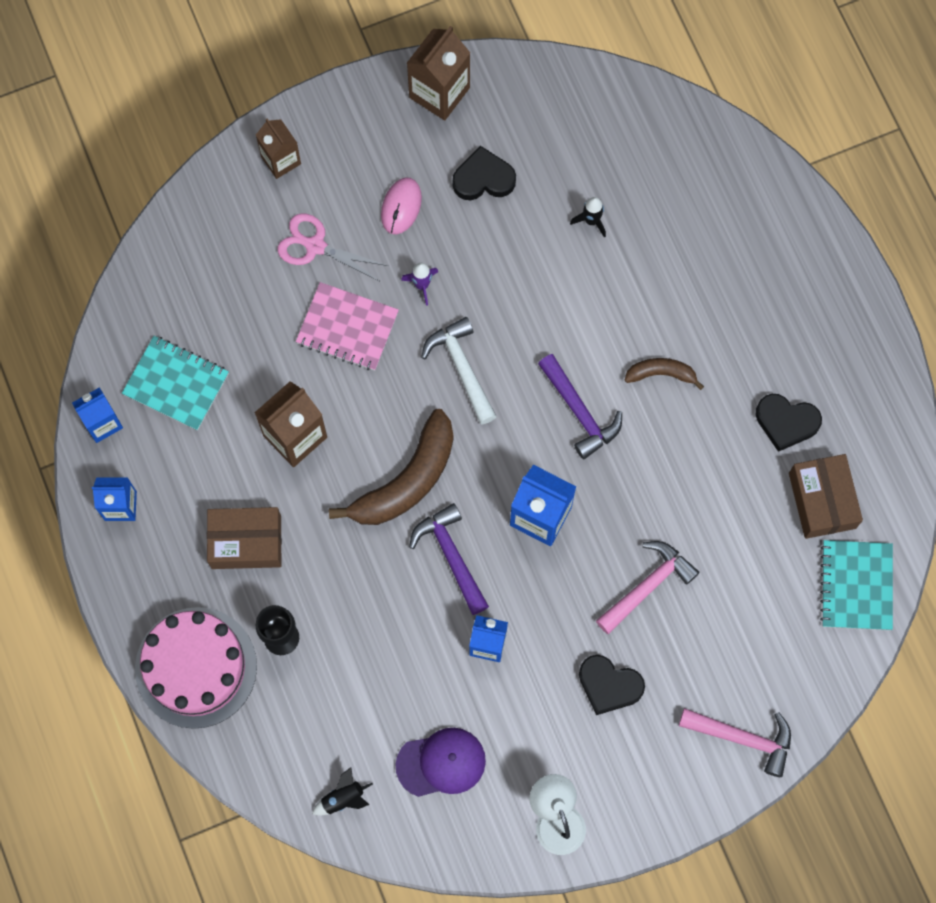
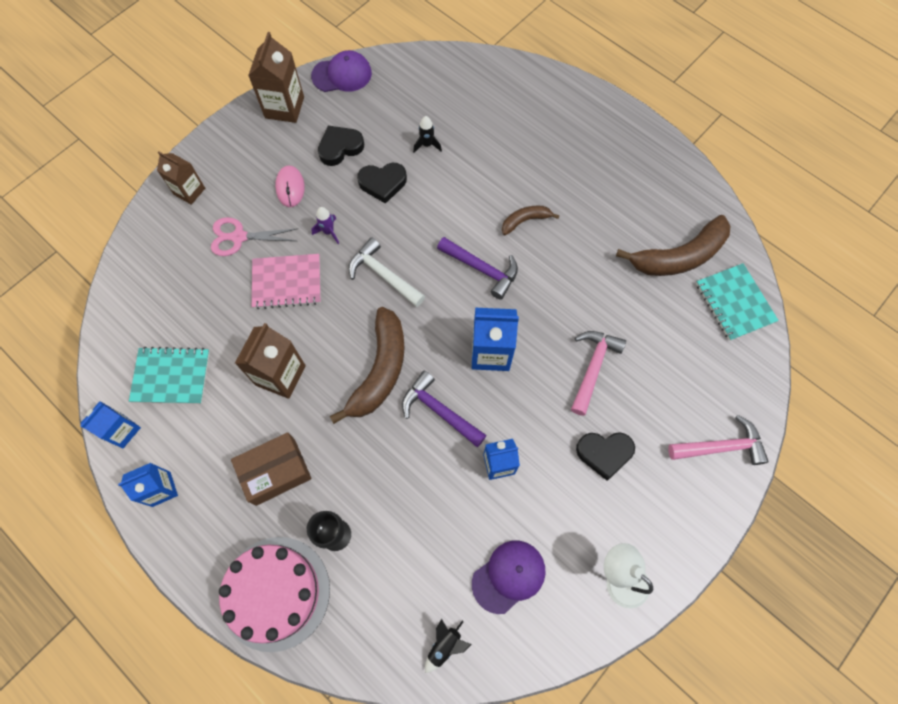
camera: 25 degrees left, 5 degrees down
(530, 75) = (342, 74): none -> purple cap
(786, 422) = (625, 217): black heart -> black heart (383, 183)
(822, 500) = (678, 256): brown box -> brown banana

